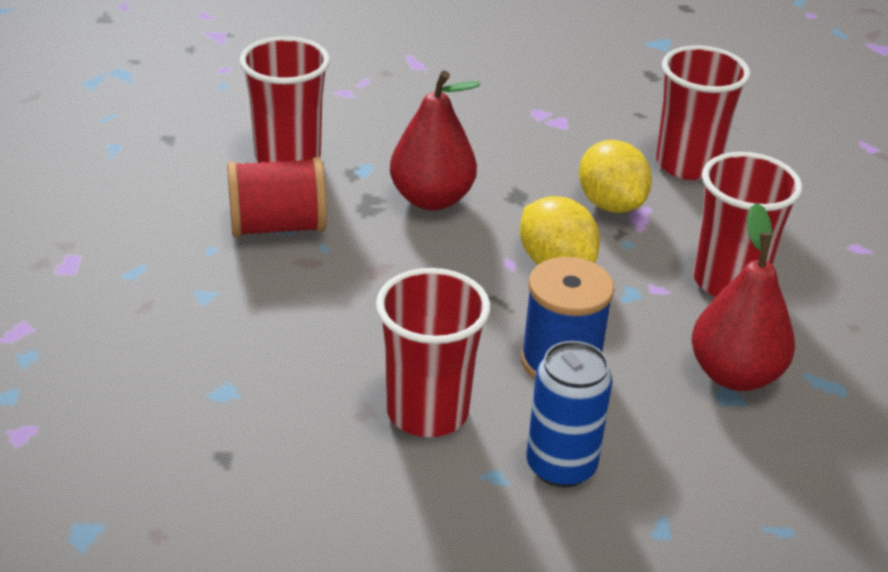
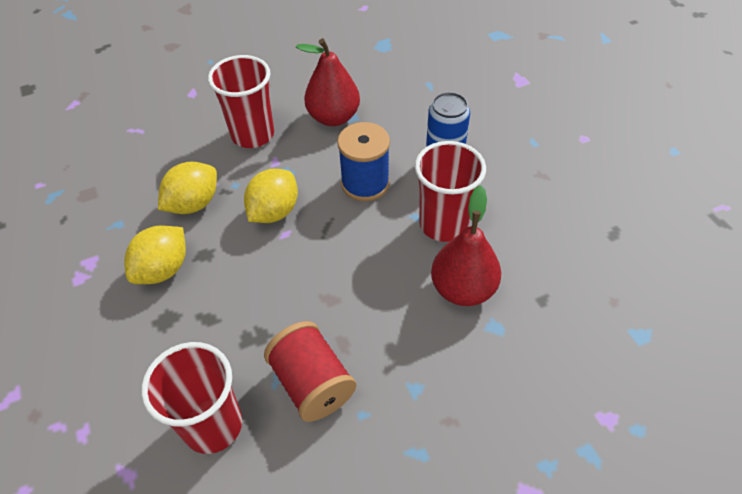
camera: 110 degrees left, 15 degrees up
(432, 199) = (231, 301): red pear -> red pear (463, 289)
(513, 164) = (163, 269): none -> yellow lemon
(687, 164) = (127, 179): red cup -> none

